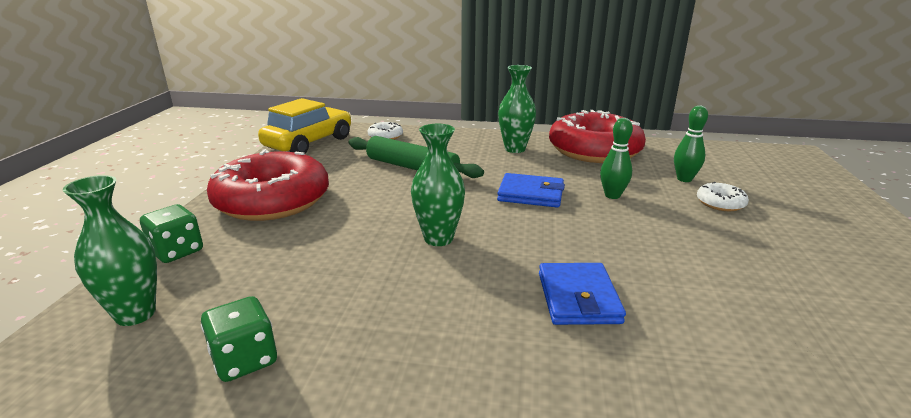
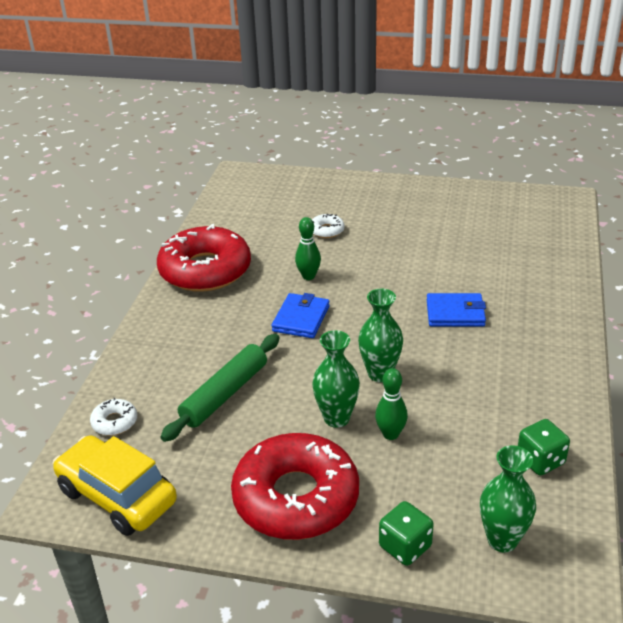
camera: 85 degrees left, 10 degrees up
(515, 149) = (189, 319): green vase -> green vase (336, 418)
(684, 179) = (281, 236): green bowling pin -> green bowling pin (390, 434)

